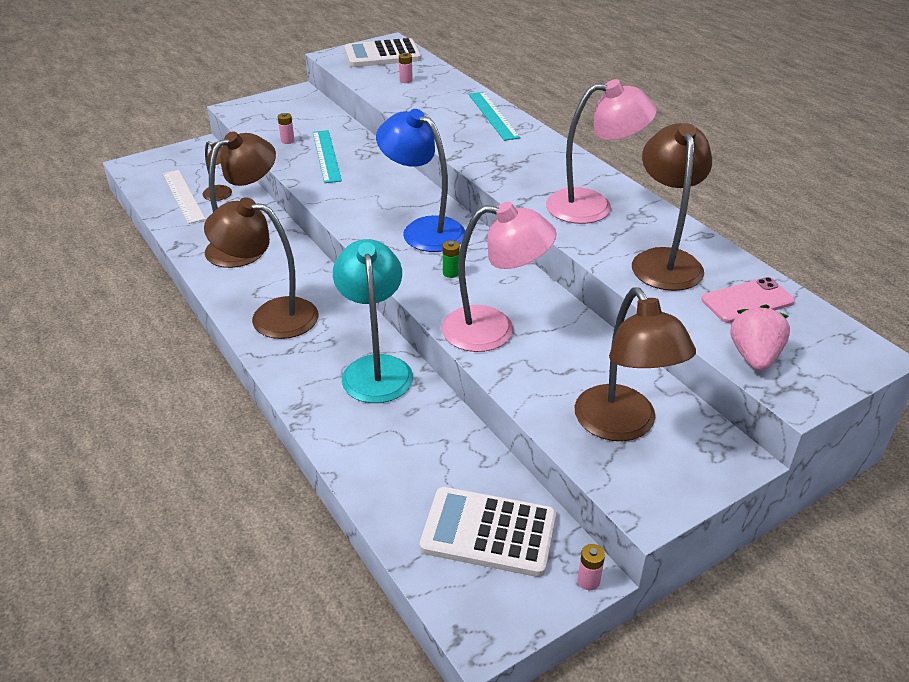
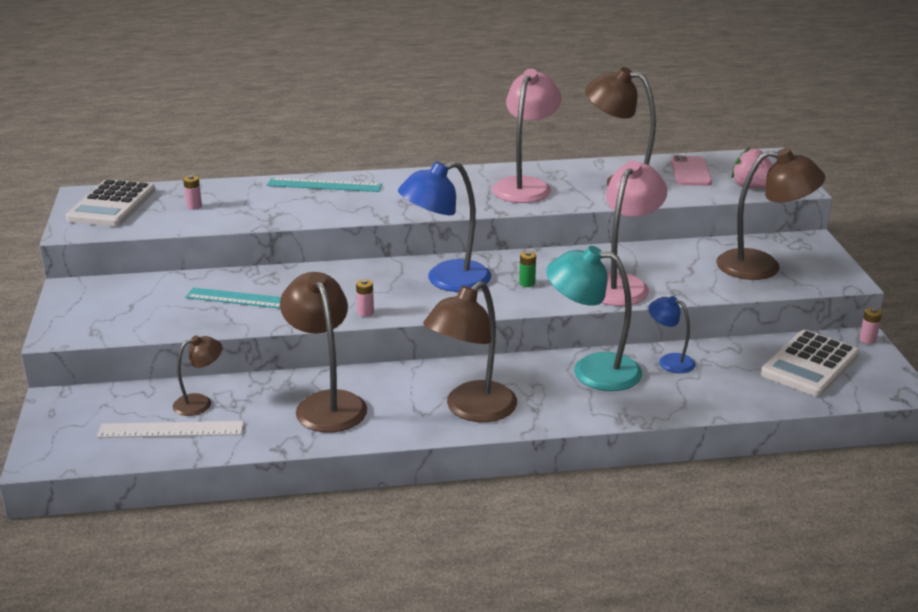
camera: 65 degrees left, 10 degrees down
(287, 141) = (186, 315): pink battery -> pink battery (365, 312)
(425, 416) = (669, 361): none -> blue lamp

